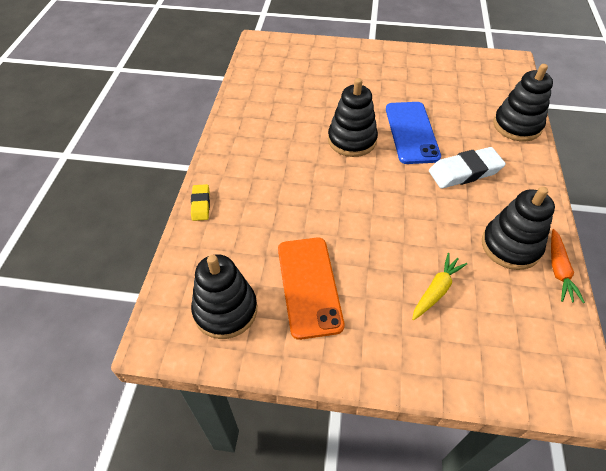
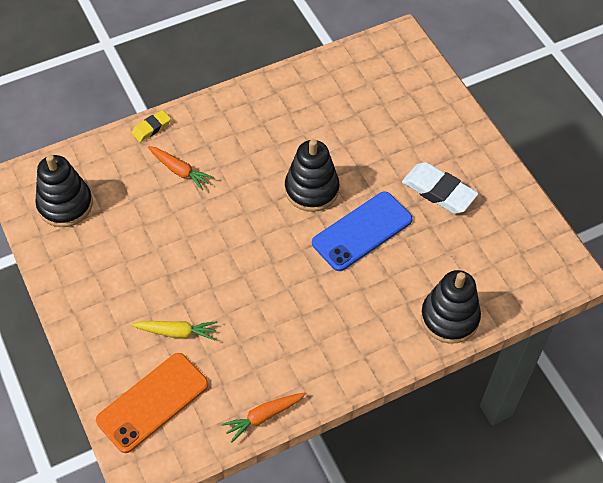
camera: 55 degrees right, 5 degrees up
(264, 207) = (179, 171): none -> orange carrot
(309, 286) = (121, 244): orange phone -> orange phone (152, 402)
(465, 172) = (339, 298): white eraser -> white eraser (438, 191)
(510, 246) = (266, 369): black stacking toy -> none

